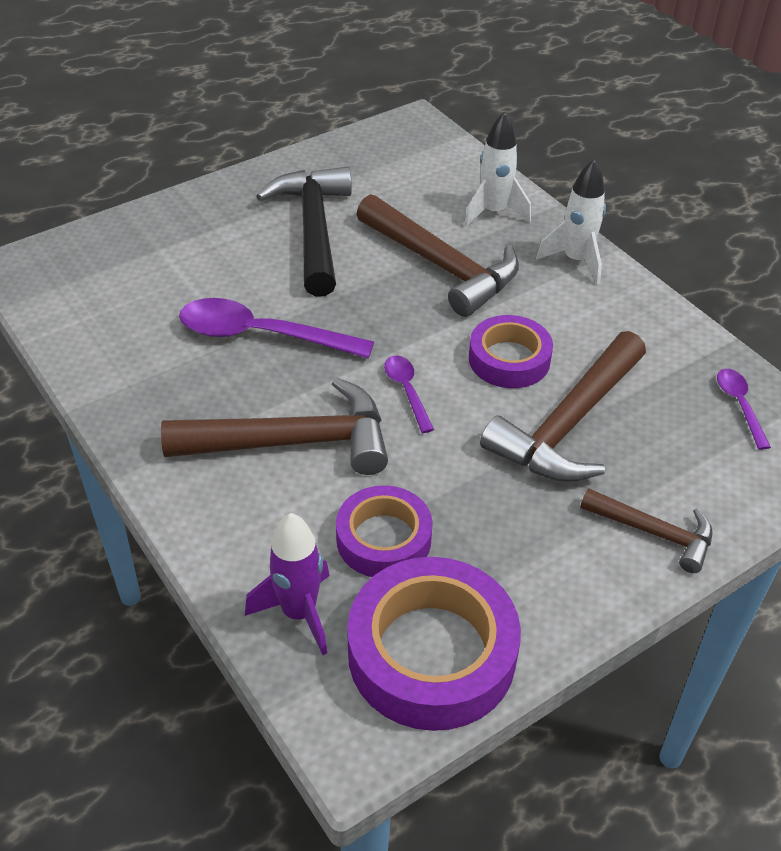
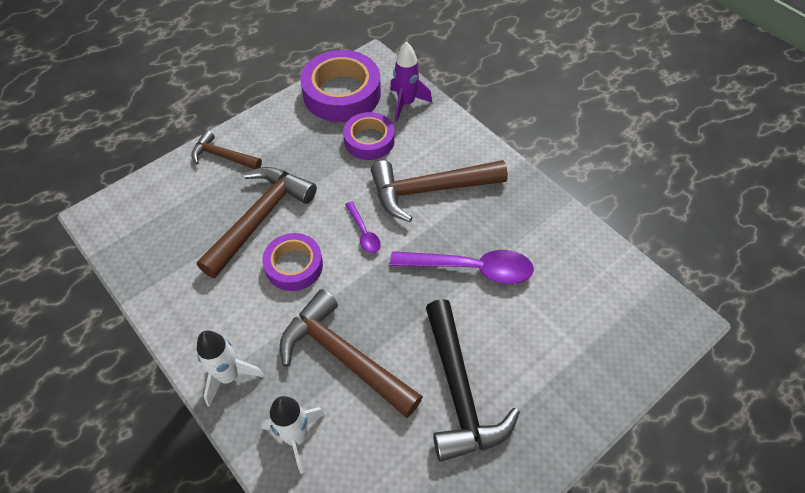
camera: 175 degrees right, 10 degrees up
(739, 405) = (143, 243): purple spoon -> none

